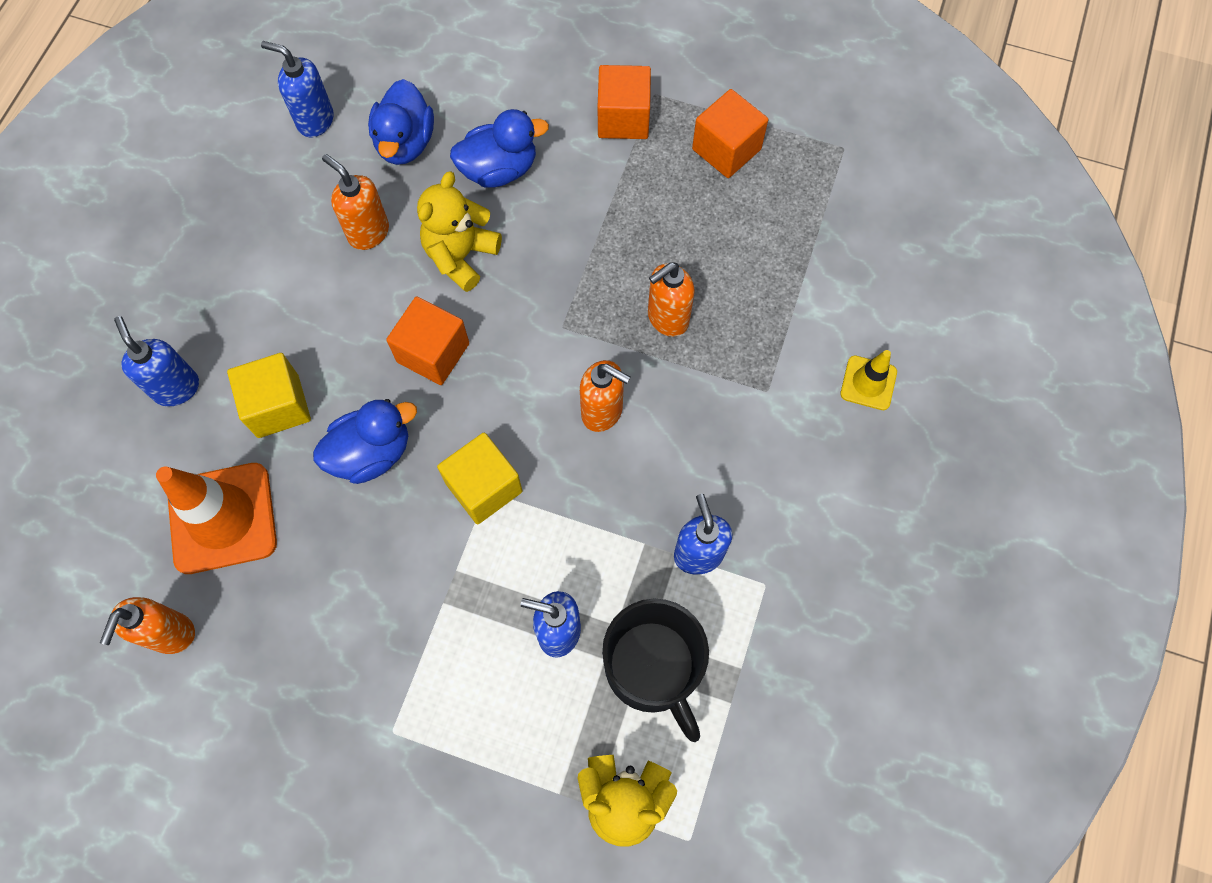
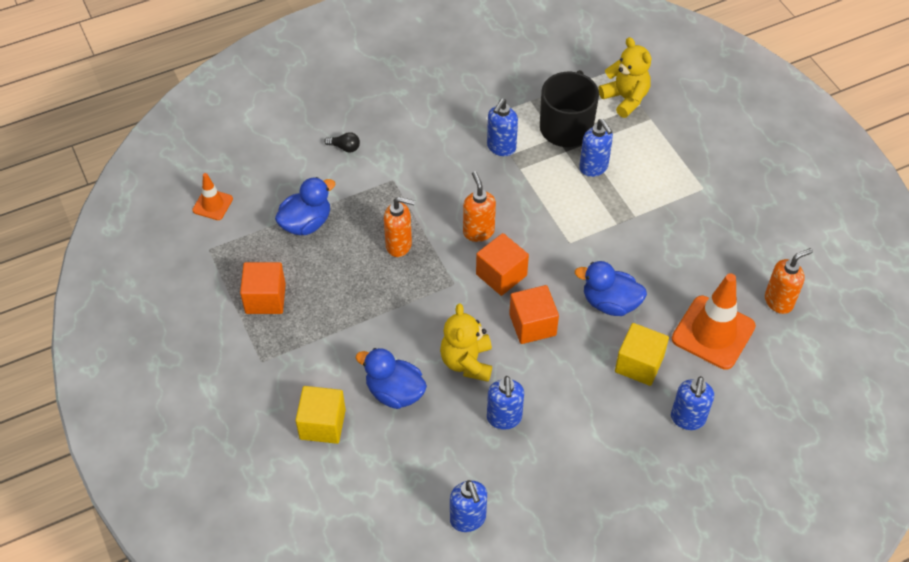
camera: 135 degrees left, 15 degrees down
(368, 232) = (504, 418): orange soap dispenser -> blue soap dispenser
(405, 143) = (429, 455): blue duck -> blue duck (306, 223)
(461, 256) = (467, 362): yellow teddy bear -> yellow teddy bear turned 105 degrees clockwise
(484, 487) = (569, 245): yellow cube -> yellow cube (322, 424)
(623, 118) = (295, 362): orange cube -> orange cube (501, 275)
(868, 383) = (345, 147): yellow traffic cone -> black light bulb
(905, 193) = (212, 204): none -> orange traffic cone

